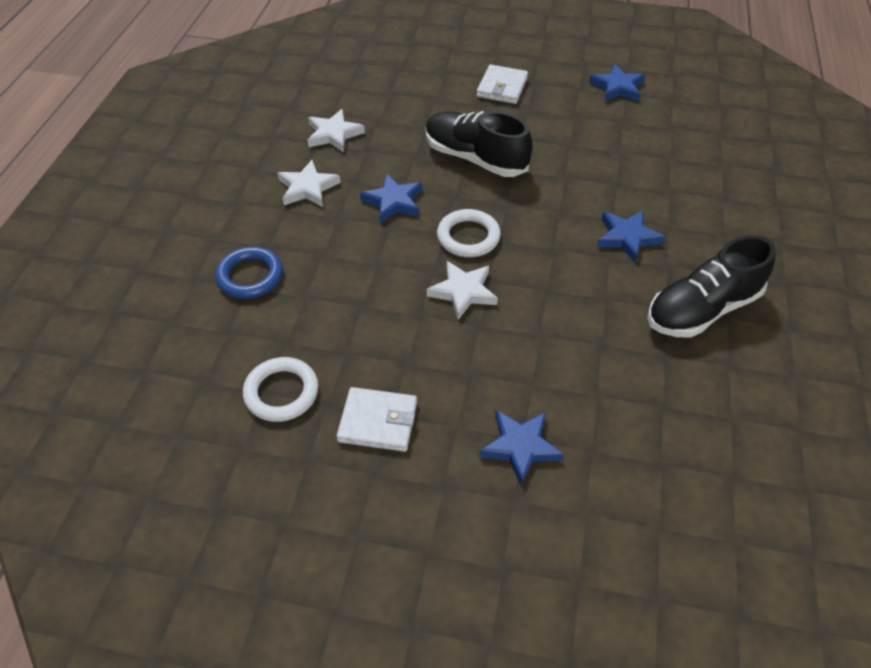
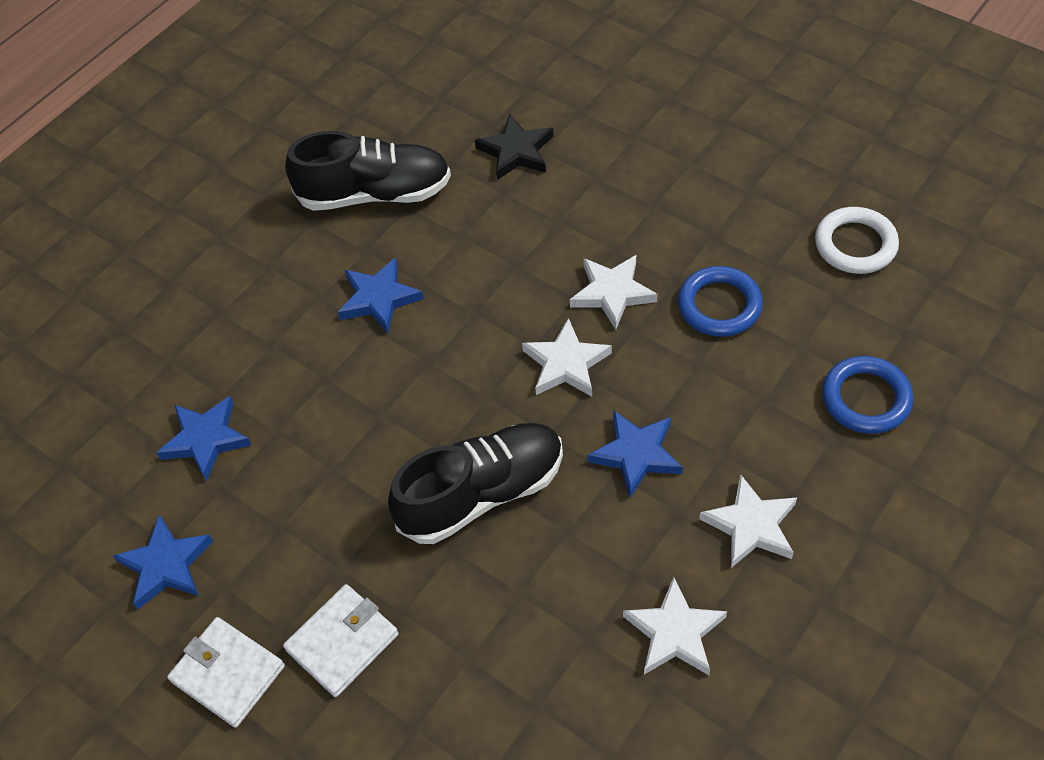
camera: 150 degrees left, 5 degrees up
(378, 307) = (719, 305): none -> blue ring
(378, 421) = (764, 189): white wallet -> white wallet (228, 674)
(468, 237) = (566, 363): white ring -> white star
(475, 158) = (482, 493): black shoe -> black shoe turned 90 degrees counterclockwise
(520, 447) = (641, 131): blue star -> blue star (206, 439)
(619, 386) = (516, 151): none -> black star

